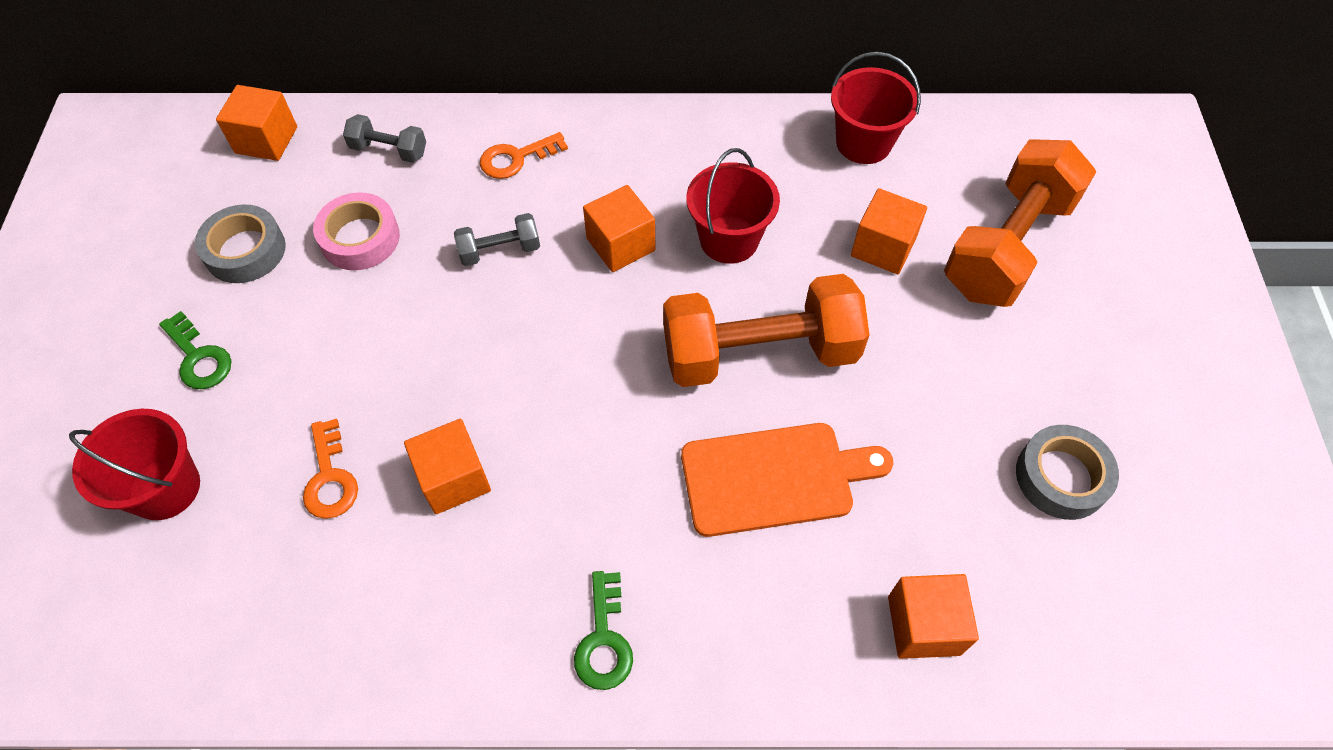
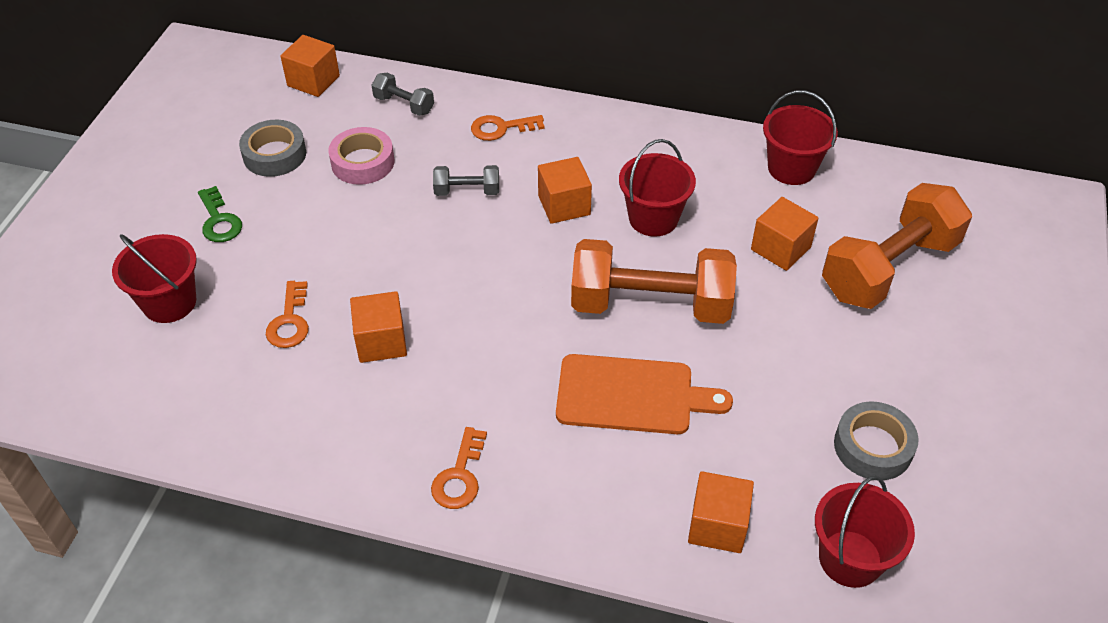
camera: 15 degrees right, 10 degrees down
(604, 640) = (460, 476): green key -> orange key
(1082, 628) = (850, 558): none -> red bucket

